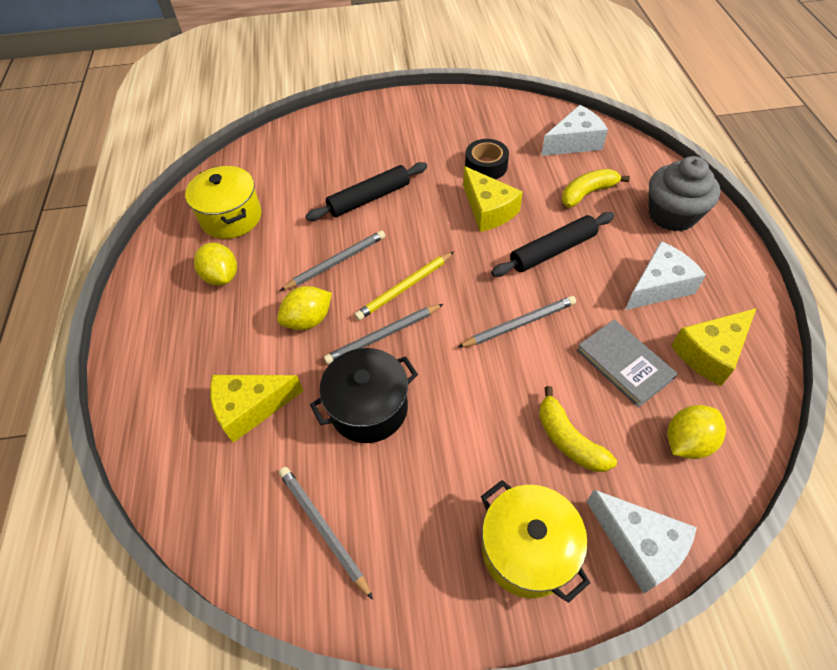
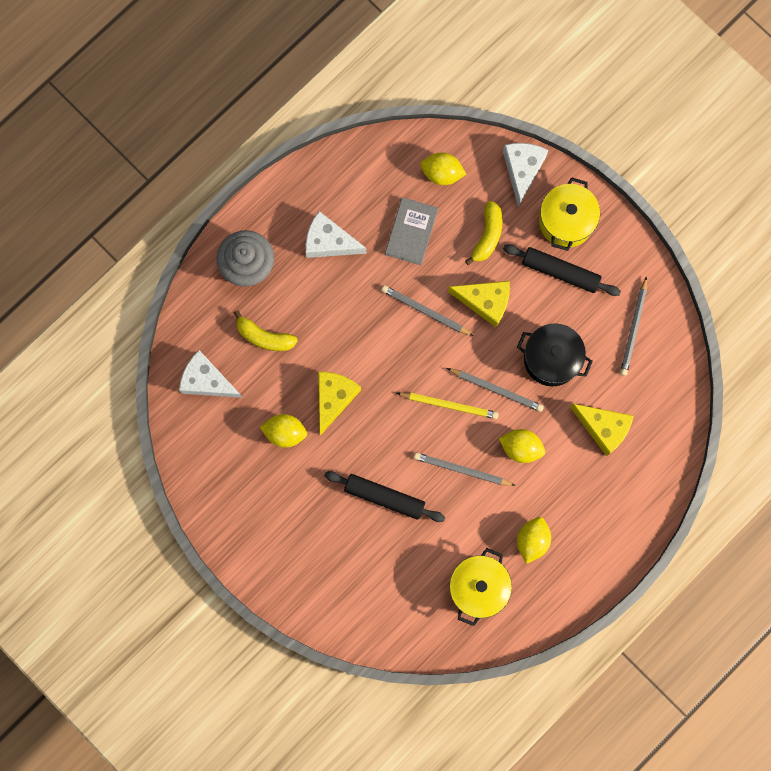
camera: 130 degrees left, 25 degrees up
(486, 166) = (285, 432): black tape -> yellow lemon
(553, 251) = (344, 327): black rolling pin -> black rolling pin (560, 272)
(710, 353) = (366, 187): yellow cheese -> yellow cheese (485, 302)

